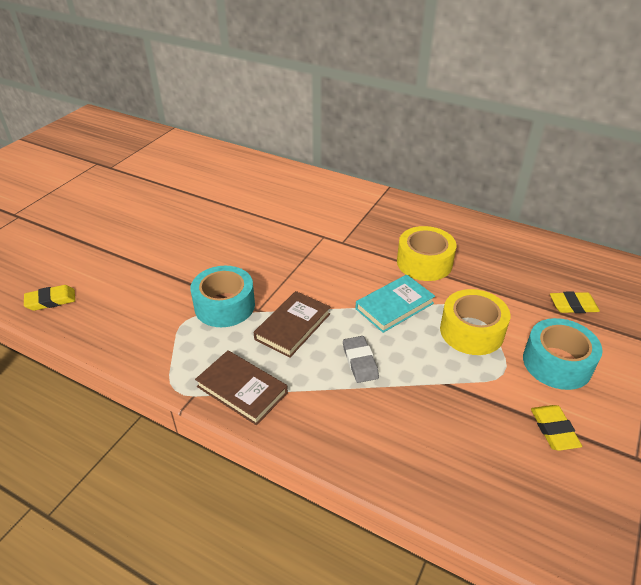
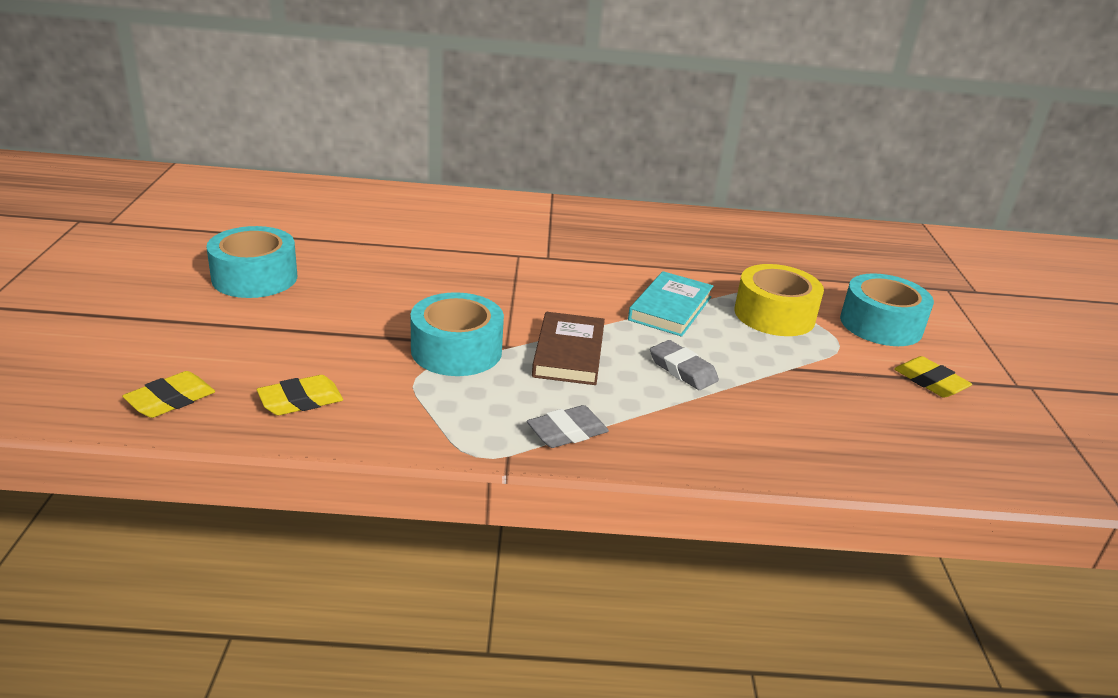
camera: 30 degrees left, 10 degrees down
(154, 222) = (254, 277): none -> turquoise tape
(242, 389) = (567, 432): brown book -> grey eraser
(424, 263) = (664, 261): yellow tape -> none
(573, 305) = (849, 272): yellow eraser -> yellow eraser (300, 400)

